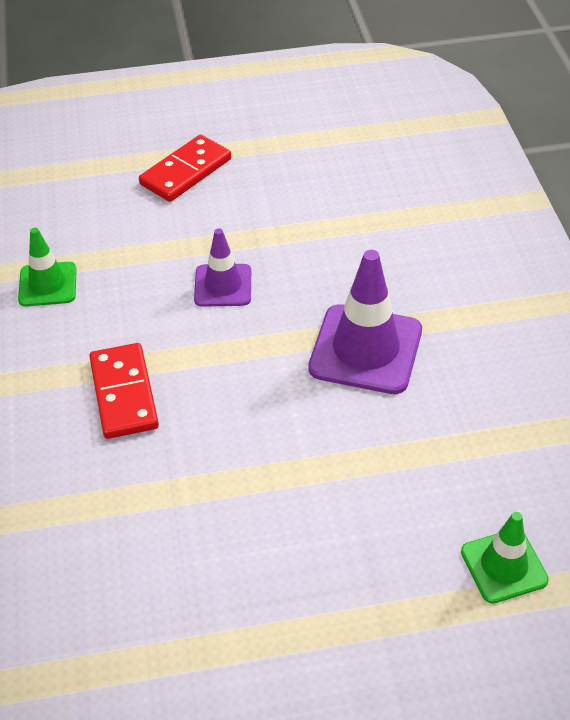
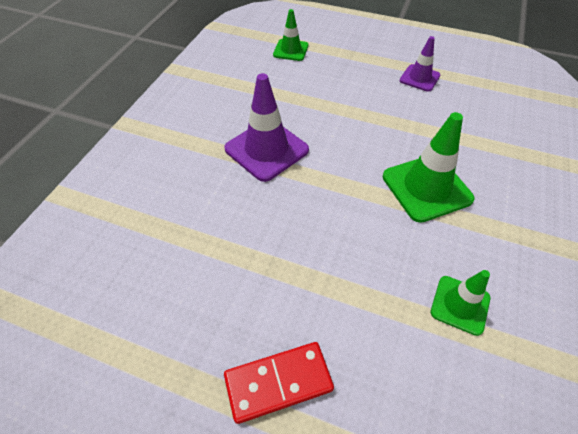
camera: 150 degrees left, 5 degrees up
(124, 393) = (426, 188): red domino -> green traffic cone
(223, 285) = (322, 233): purple traffic cone -> purple traffic cone (419, 78)

